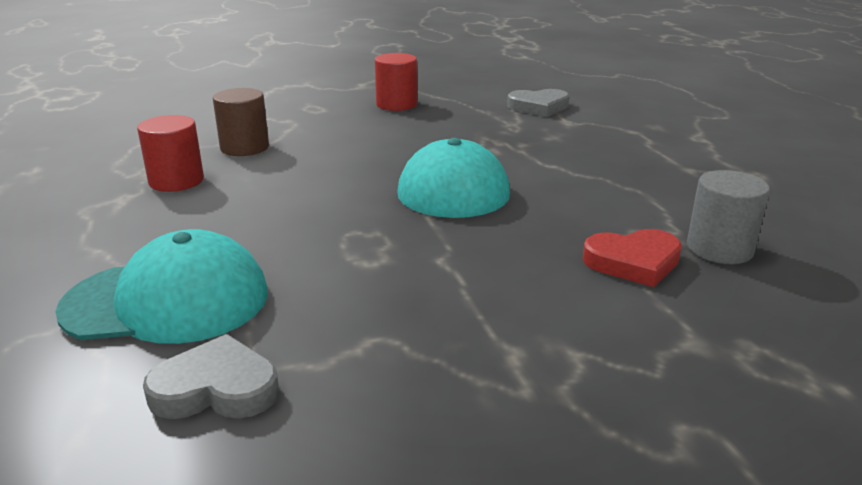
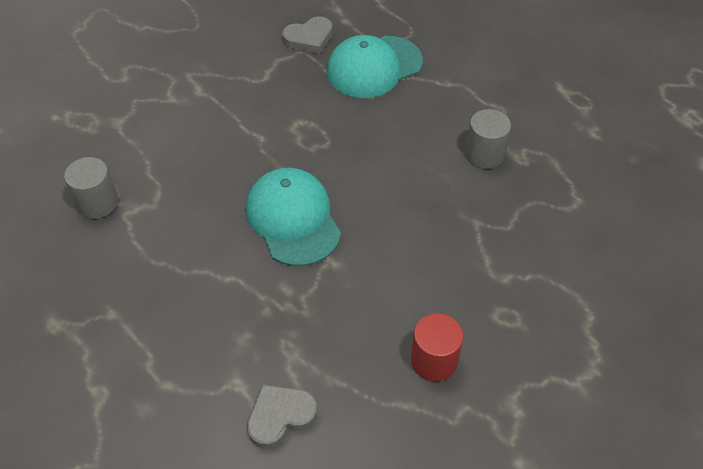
camera: 155 degrees right, 25 degrees up
(176, 181) = (484, 154): red cylinder -> grey cylinder
(244, 148) = (488, 215): brown cylinder -> none
(633, 262) = (150, 172): red heart -> none

